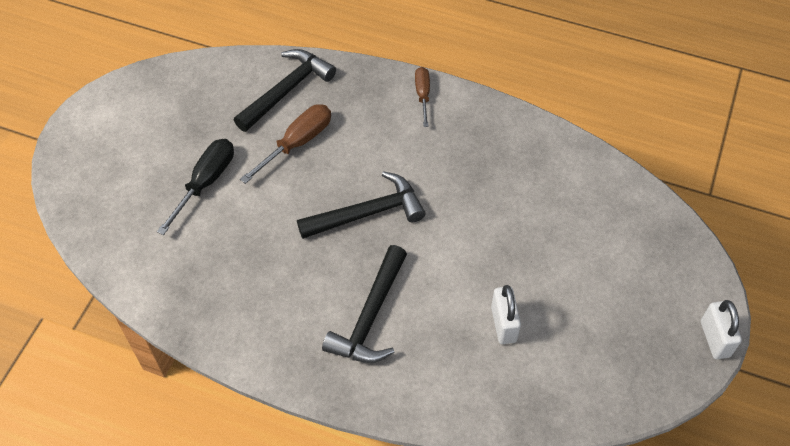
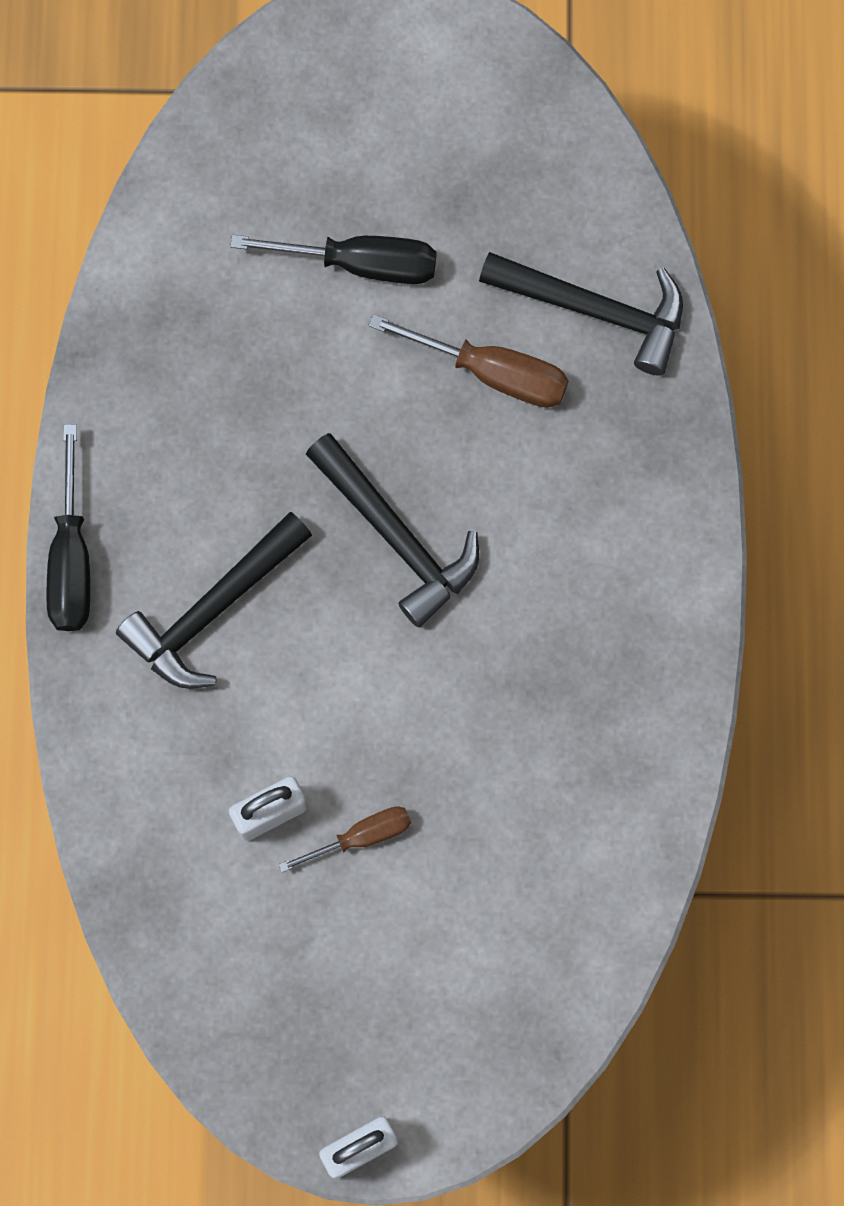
camera: 70 degrees right, 20 degrees up
(307, 384) = (71, 559): none -> black screwdriver
(370, 316) = (213, 609): black hammer -> black hammer turned 45 degrees counterclockwise
(422, 95) = (675, 539): brown screwdriver -> brown screwdriver (362, 836)

